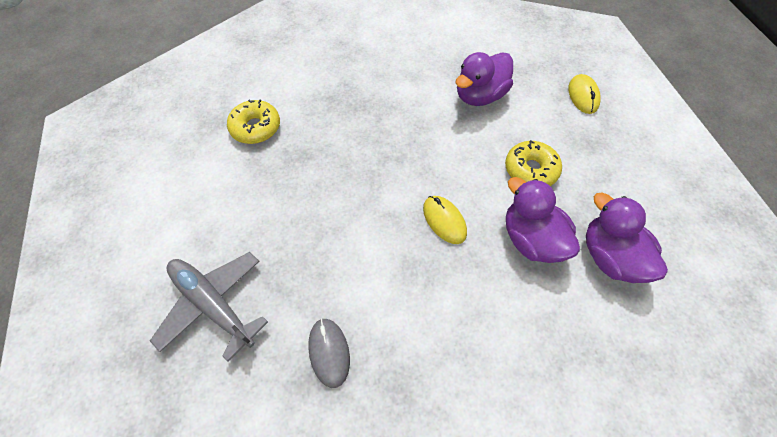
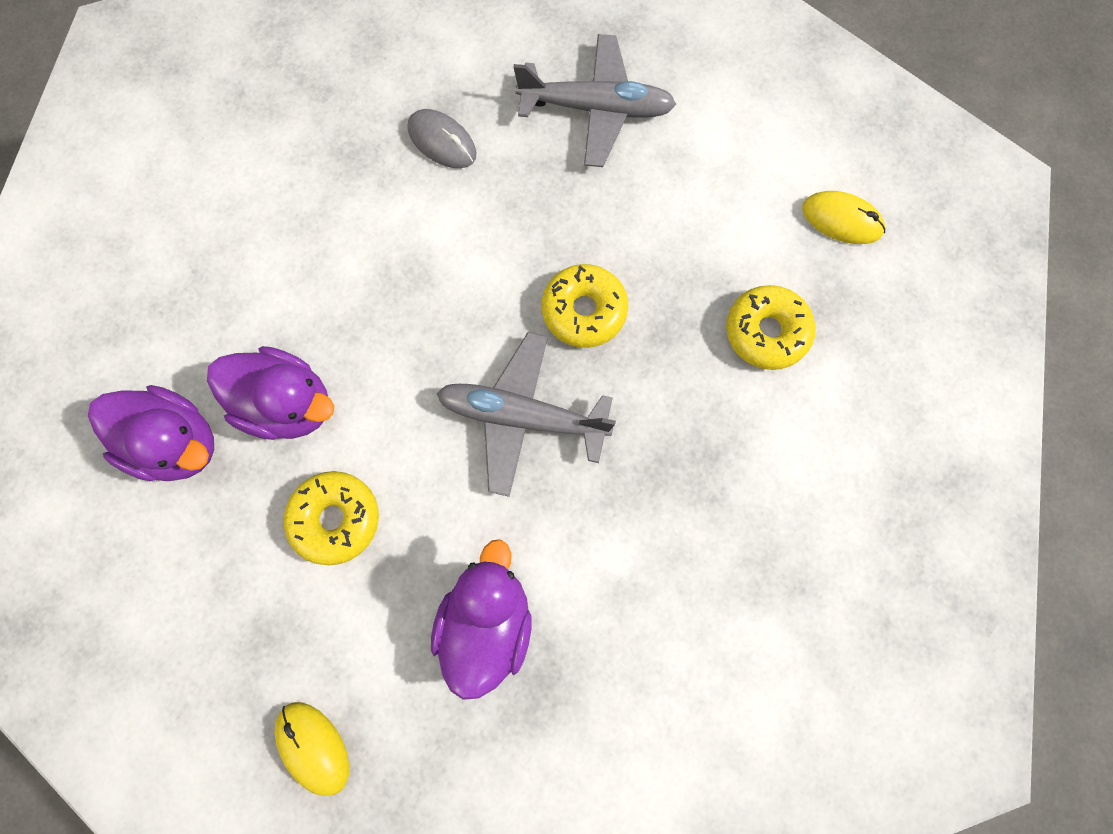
camera: 145 degrees right, 15 degrees up
(332, 189) = (584, 311): none -> yellow donut
(404, 160) = (522, 417): none -> grey plane
(444, 220) = (412, 360): yellow mouse -> yellow mouse (841, 220)

